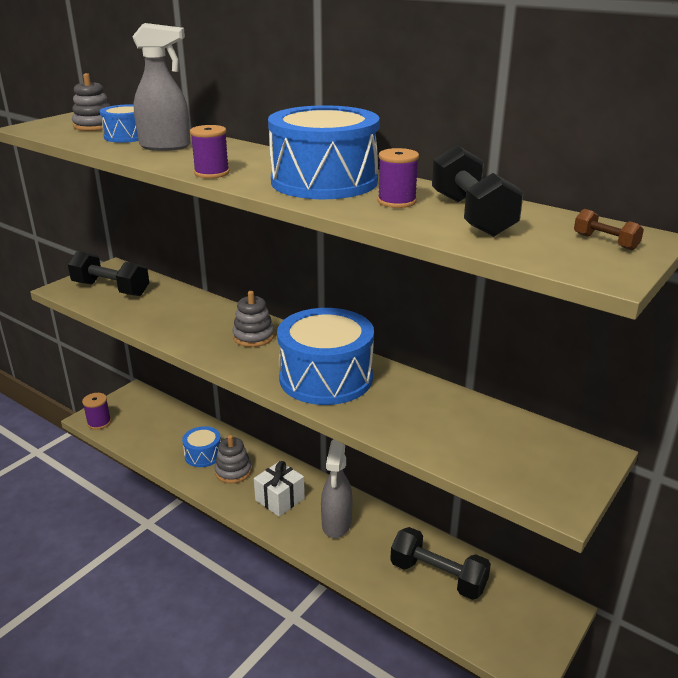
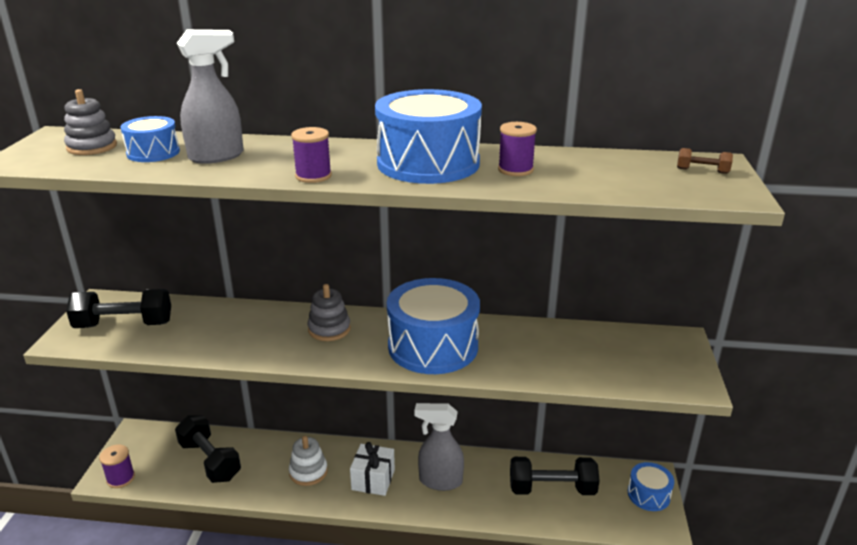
camera: 30 degrees left, 0 degrees up
(203, 455) = (265, 468): blue drum -> blue drum (648, 495)
(233, 471) = (308, 472): grey stacking toy -> white stacking toy
(336, 524) = (440, 481): grey spray bottle -> grey spray bottle turned 120 degrees clockwise
(471, 215) = (587, 169): black dumbbell -> black dumbbell (210, 461)

